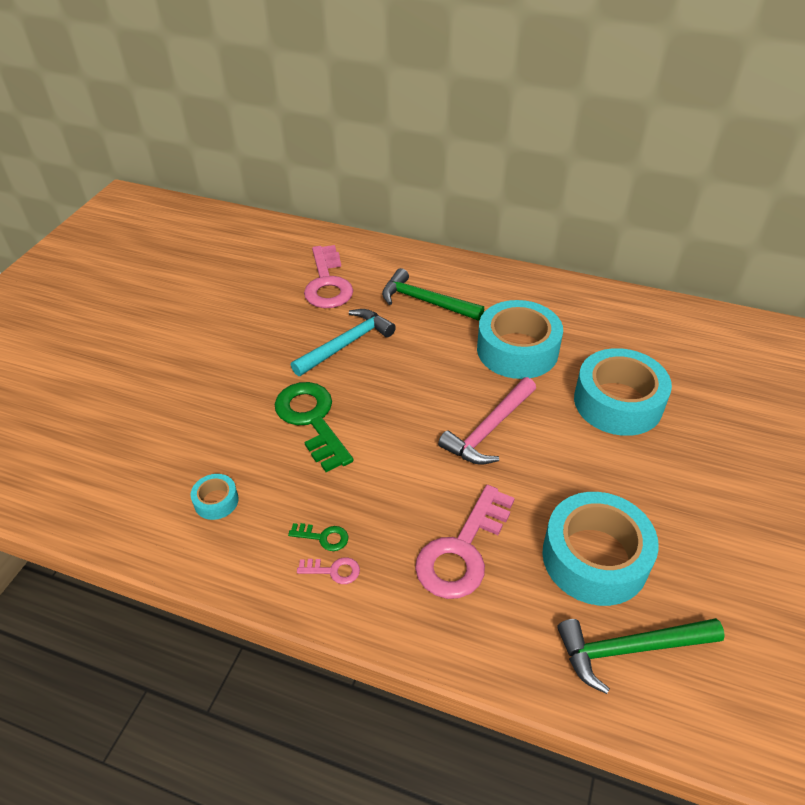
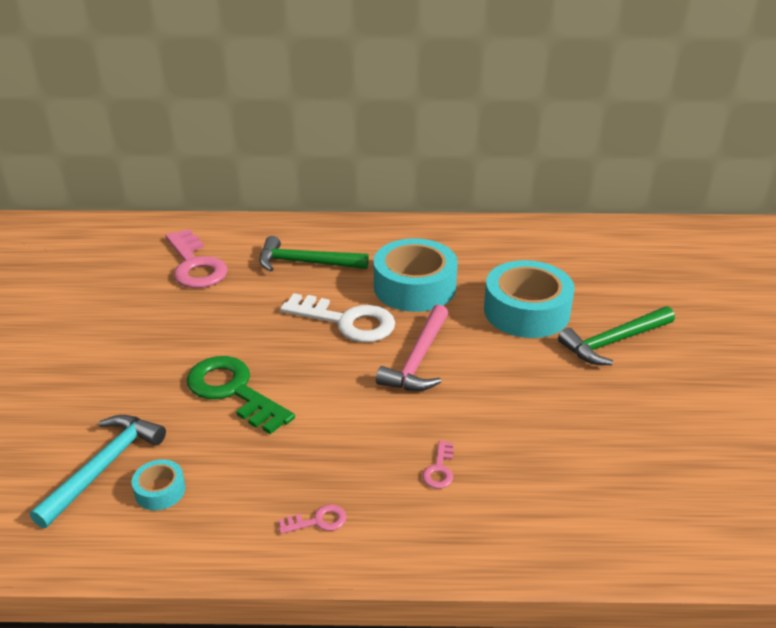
camera: 20 degrees left, 10 degrees down
(323, 537) = (294, 494): green key -> none
(346, 344) = (240, 315): turquoise hammer -> turquoise hammer (104, 467)
(439, 372) = (347, 321): none -> white key
(462, 551) = (439, 469): pink key -> pink key, size x0.44
(595, 557) = (564, 443): turquoise tape -> none
(629, 649) = (628, 509): green hammer -> green hammer (613, 342)

